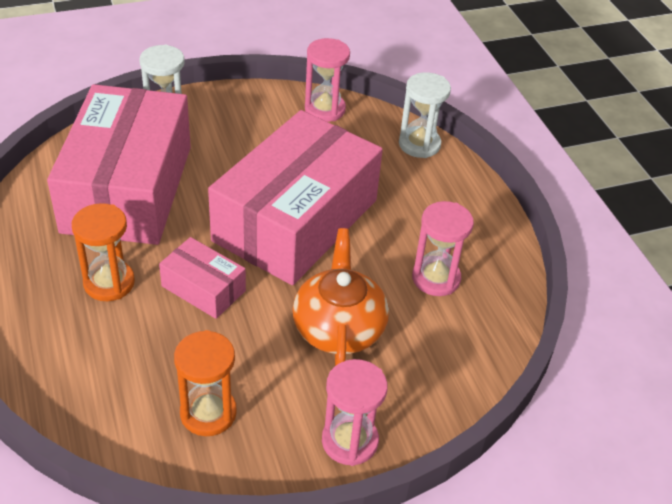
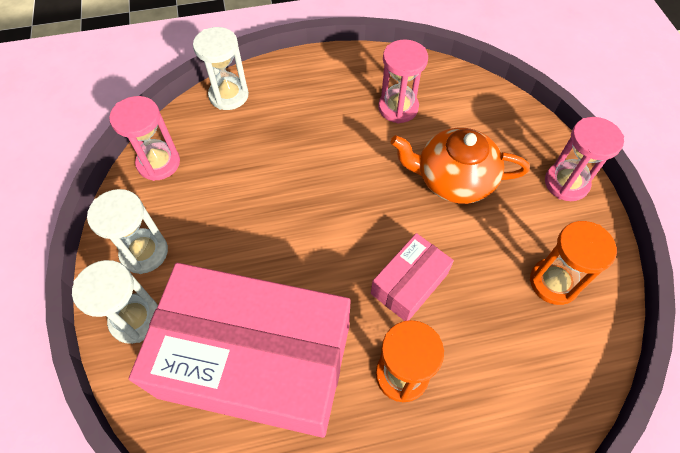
camera: 80 degrees left, 15 degrees up
(229, 114) = (144, 252): none -> white hourglass
(296, 220) = (321, 201): pink box -> none

